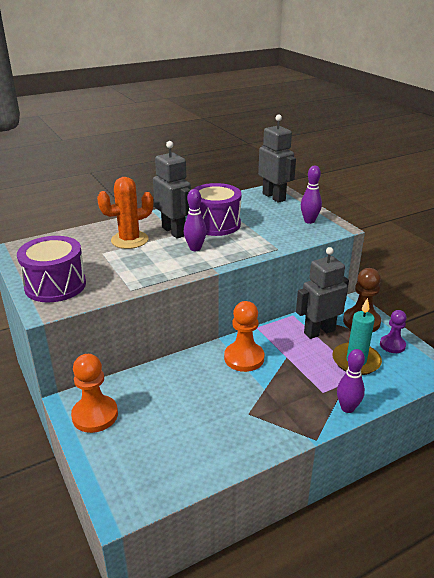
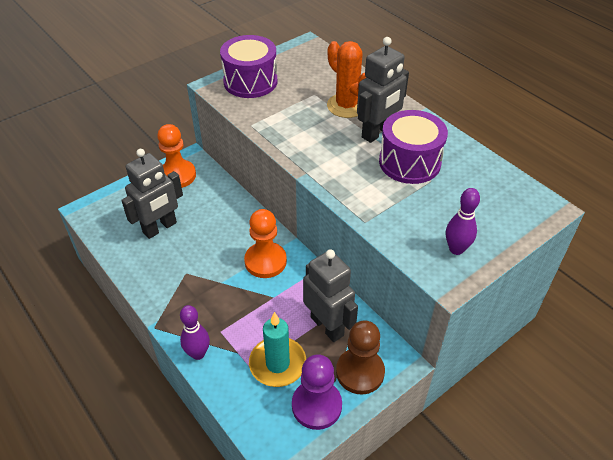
camera: 80 degrees right, 15 degrees up
(195, 248) = (343, 154): purple bowling pin -> none
(274, 197) = (519, 208): grey robot -> grey robot (160, 228)
(392, 345) = (316, 405): purple pawn -> purple pawn, size x1.55

